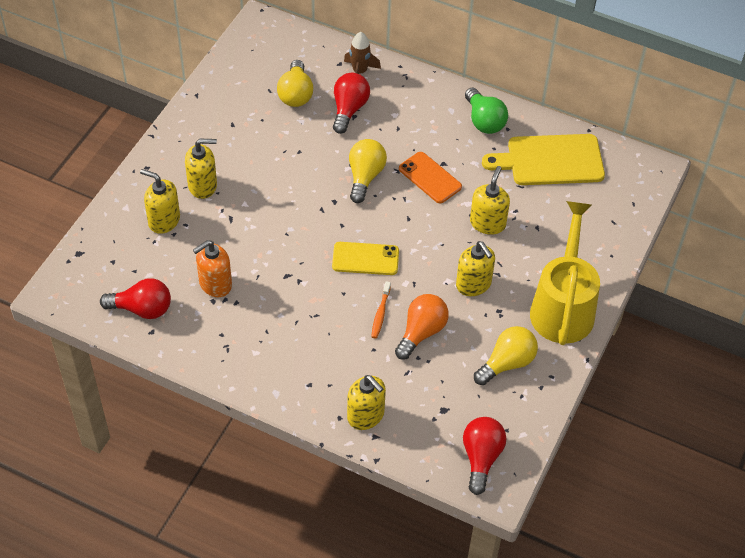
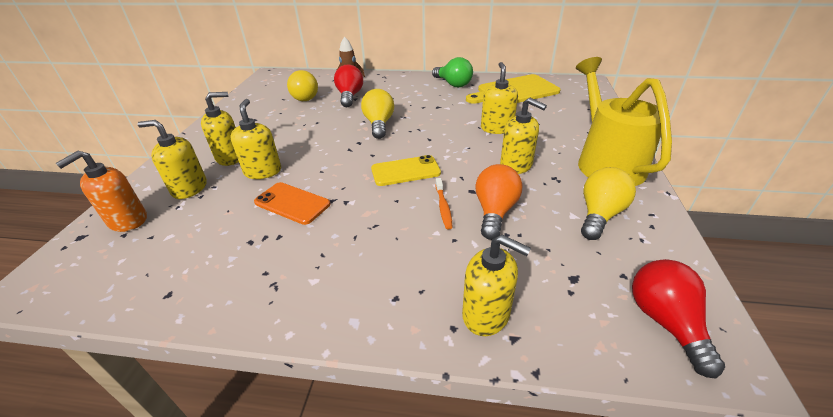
camera: 15 degrees left, 15 degrees down
(142, 309) = (156, 272): red light bulb -> none
(215, 284) = (251, 226): orange soap dispenser -> orange soap dispenser (127, 221)
(232, 217) = (263, 171): none -> yellow soap dispenser
(430, 178) = (432, 115): orange phone -> orange phone (292, 203)

